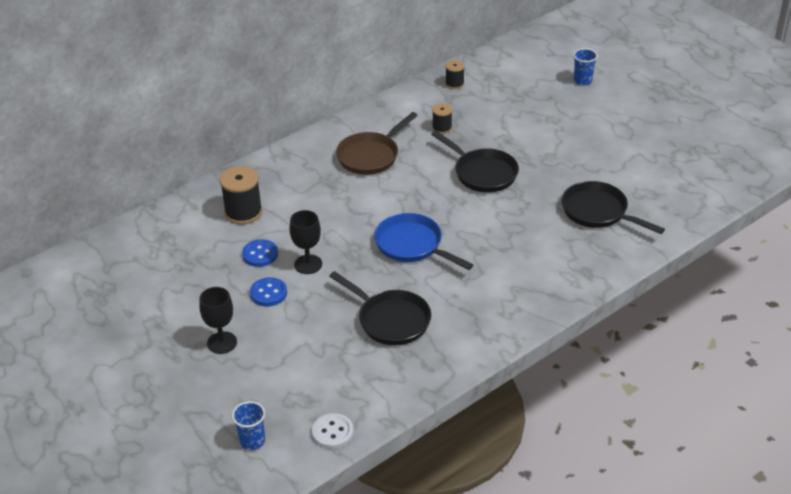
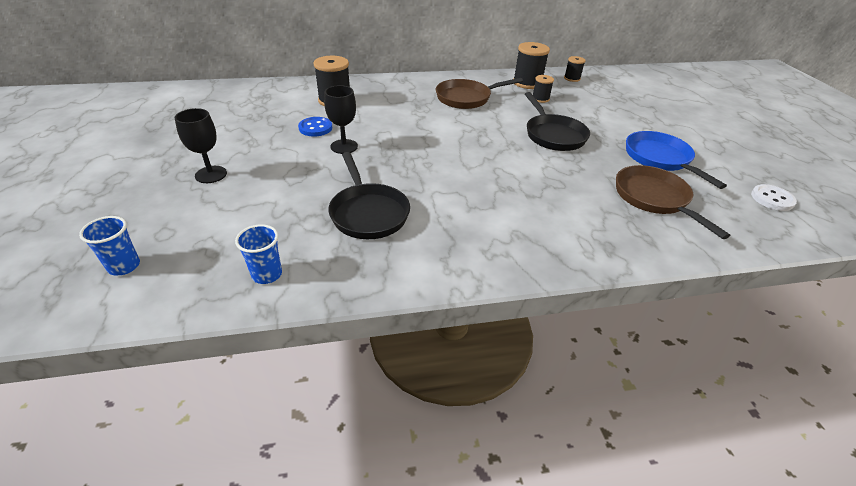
camera: 25 degrees right, 0 degrees up
(268, 293) = (290, 154): blue button -> none
(332, 432) = (201, 294): white button -> white button (772, 199)
(412, 245) = (445, 163): blue pan -> blue pan (659, 159)
(415, 109) = (527, 83): none -> black spool
(582, 81) = (690, 104): blue cup -> blue cup (267, 274)
(598, 212) = (653, 198): black pan -> brown pan

